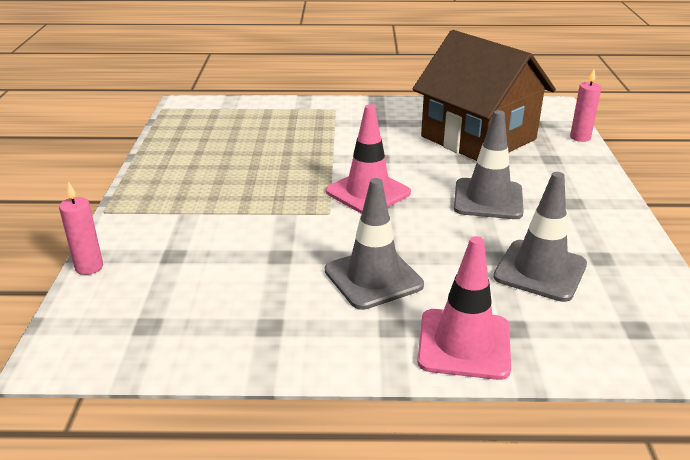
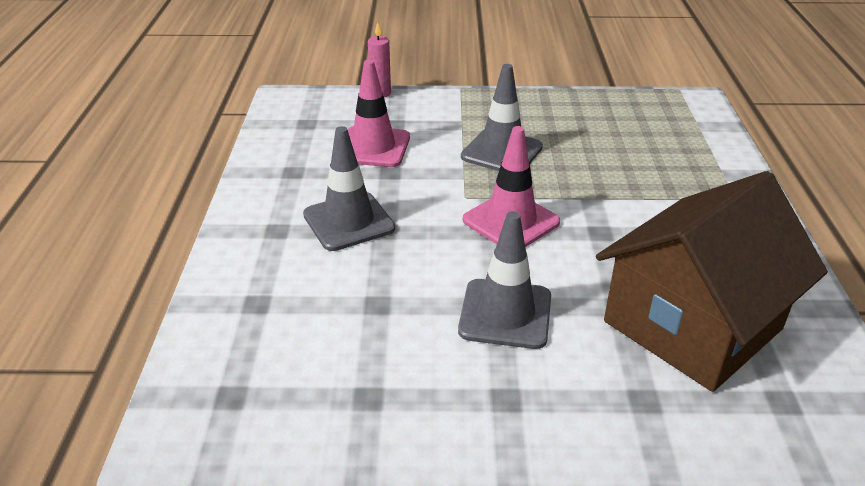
camera: 90 degrees right, 5 degrees up
(464, 344) = (242, 268): pink traffic cone -> pink traffic cone (373, 147)
(540, 271) = (346, 336): grey traffic cone -> grey traffic cone (501, 152)
(580, 137) = (742, 456): pink candle -> none

